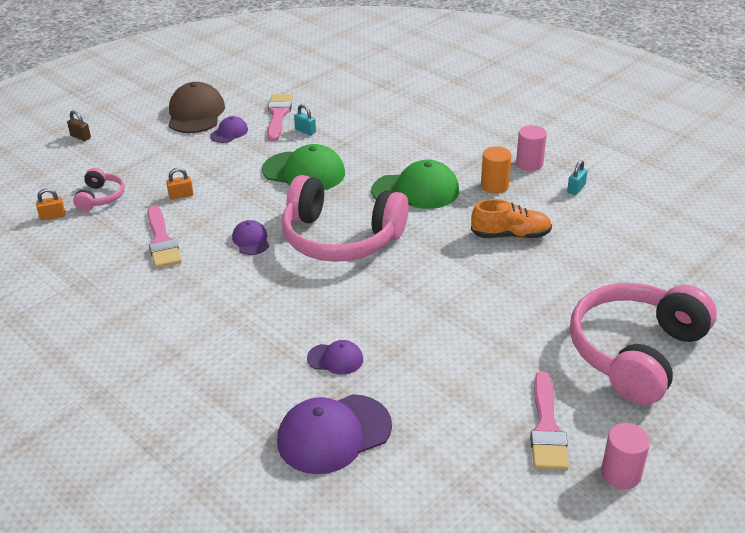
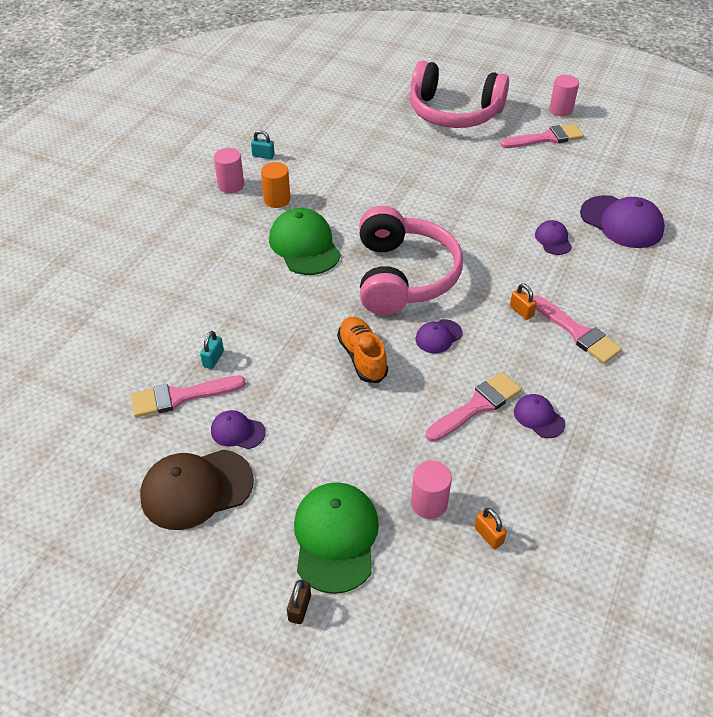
camera: 110 degrees left, 10 degrees up
(101, 197) = (429, 503): pink headphones -> pink cylinder
(123, 271) = (538, 417): none -> purple cap
(181, 195) = (390, 424): orange padlock -> orange padlock (521, 311)
(193, 328) = (577, 332): none -> pink brush
(304, 172) = (301, 334): green cap -> green cap (335, 538)
(510, 235) = (349, 180): orange shoe -> orange shoe (362, 357)

